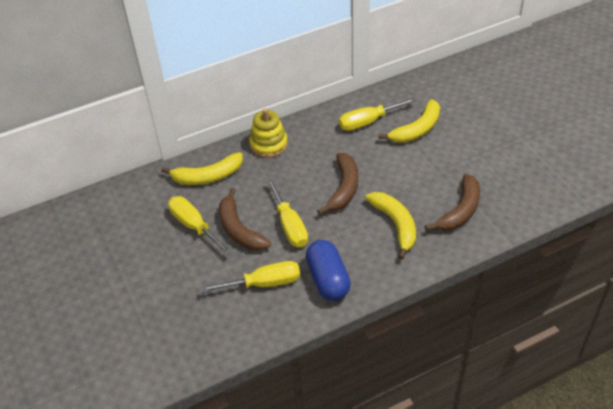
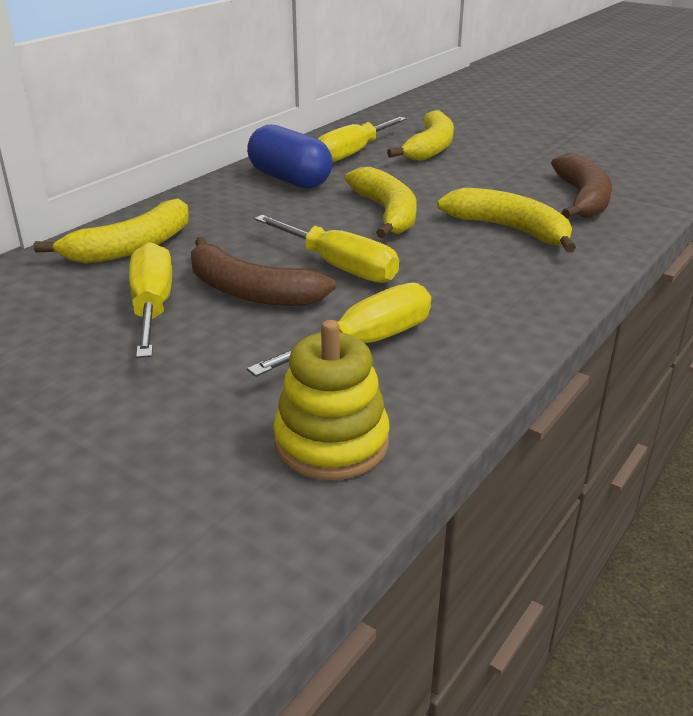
camera: 30 degrees left, 15 degrees down
(194, 226) = (153, 307): yellow screwdriver -> yellow screwdriver turned 60 degrees clockwise
(268, 144) = (215, 197): yellow stacking toy -> yellow stacking toy (331, 443)
(328, 279) = (475, 309): blue capsule -> blue capsule (290, 179)
(343, 188) = (387, 213): brown banana -> yellow banana

